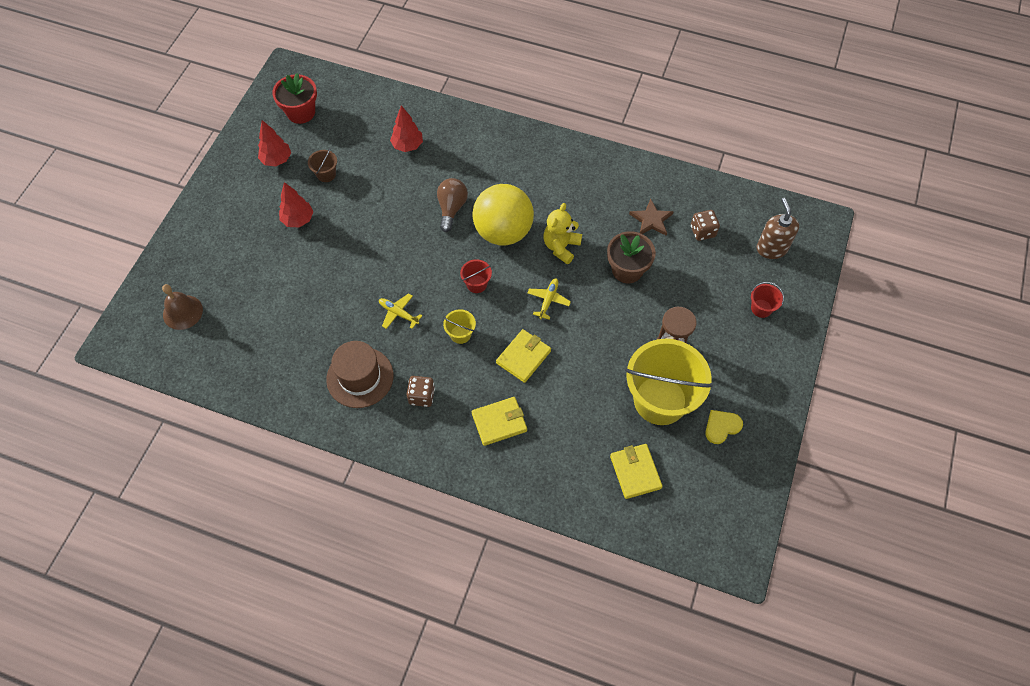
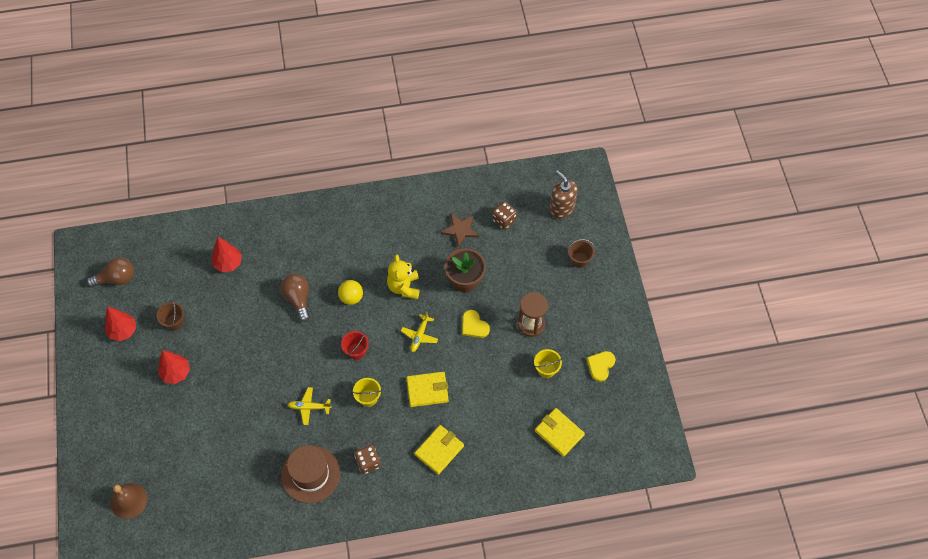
camera: 30 degrees left, 0 degrees up
(301, 112) = (117, 279): red flower pot -> brown light bulb
(503, 231) = (351, 297): yellow ball -> yellow ball, size x0.47
(523, 357) = (427, 390): yellow wallet -> yellow wallet turned 75 degrees clockwise
(548, 300) = (419, 335): yellow plane -> yellow plane turned 150 degrees counterclockwise
(609, 318) = (474, 325): none -> yellow heart
(660, 400) = (546, 369): yellow bucket -> yellow bucket, size x0.41
(761, 308) = (579, 260): red bucket -> brown bucket

